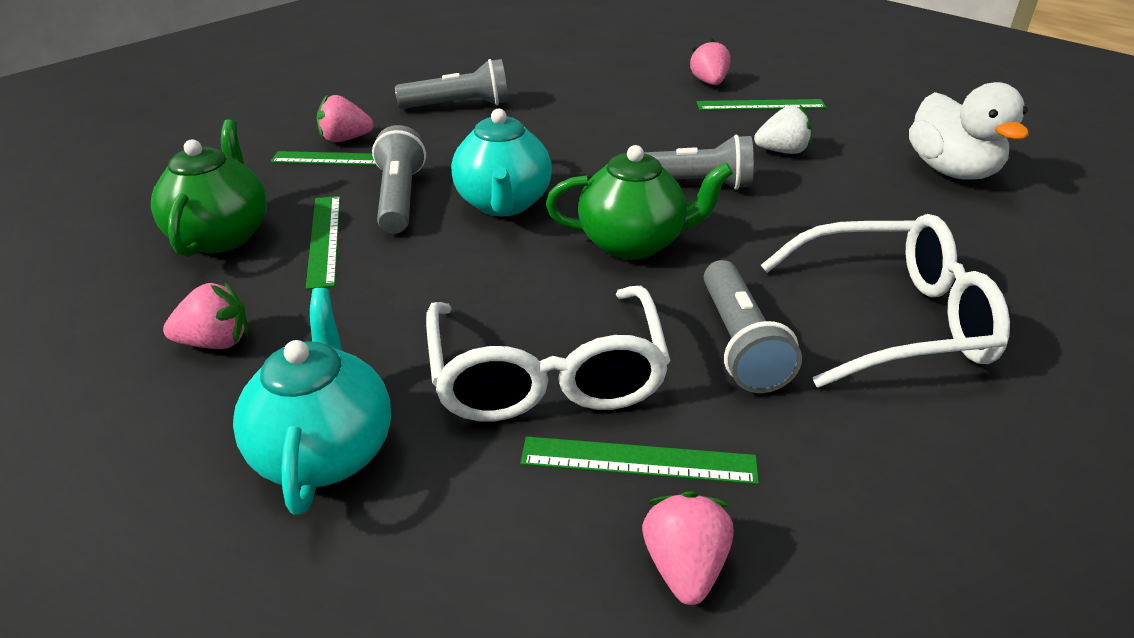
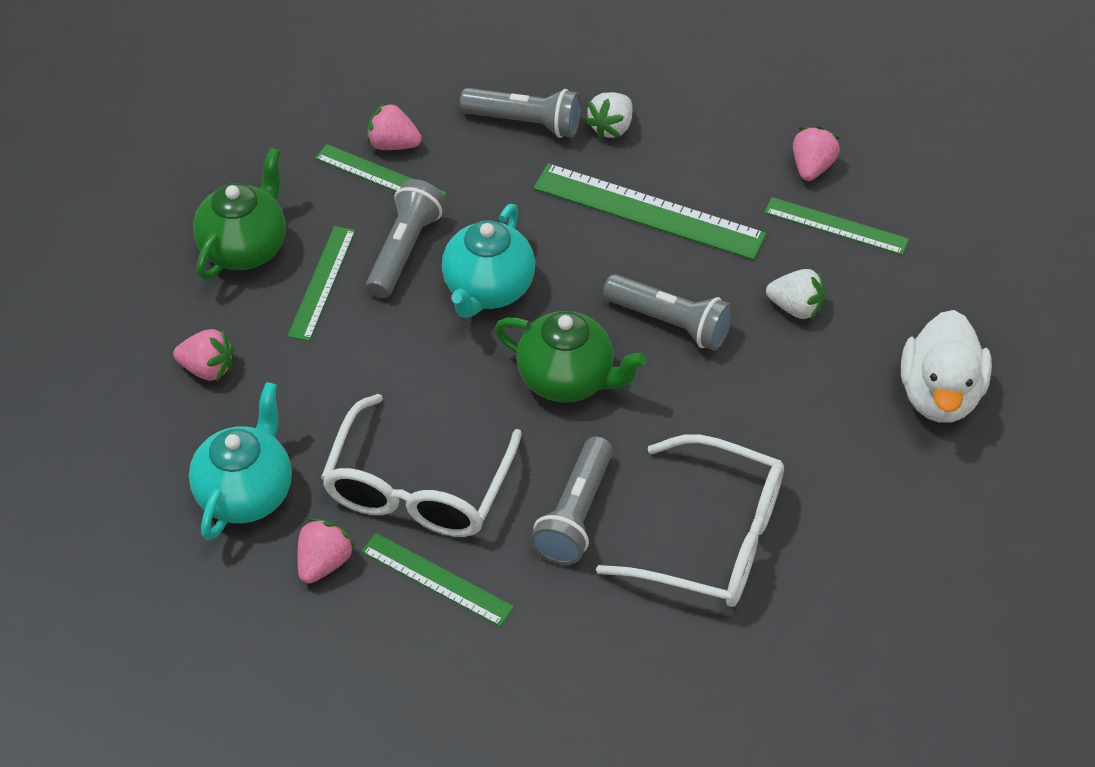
camera: 25 degrees right, 15 degrees up
(534, 94) = (611, 127): none -> white strawberry
(607, 128) = (648, 211): none -> green ruler
(684, 567) = (416, 658): pink strawberry -> pink strawberry (324, 562)

